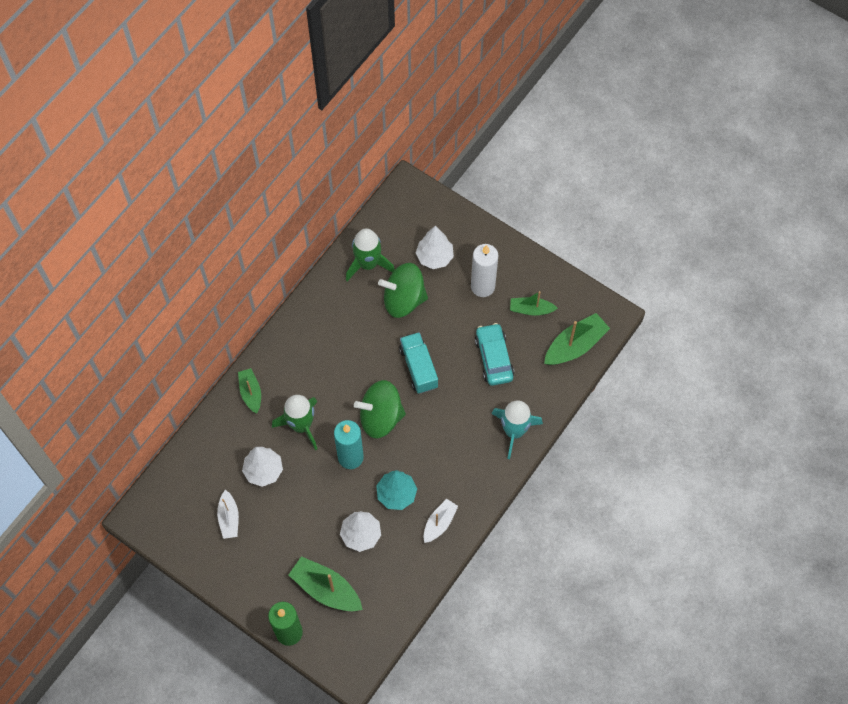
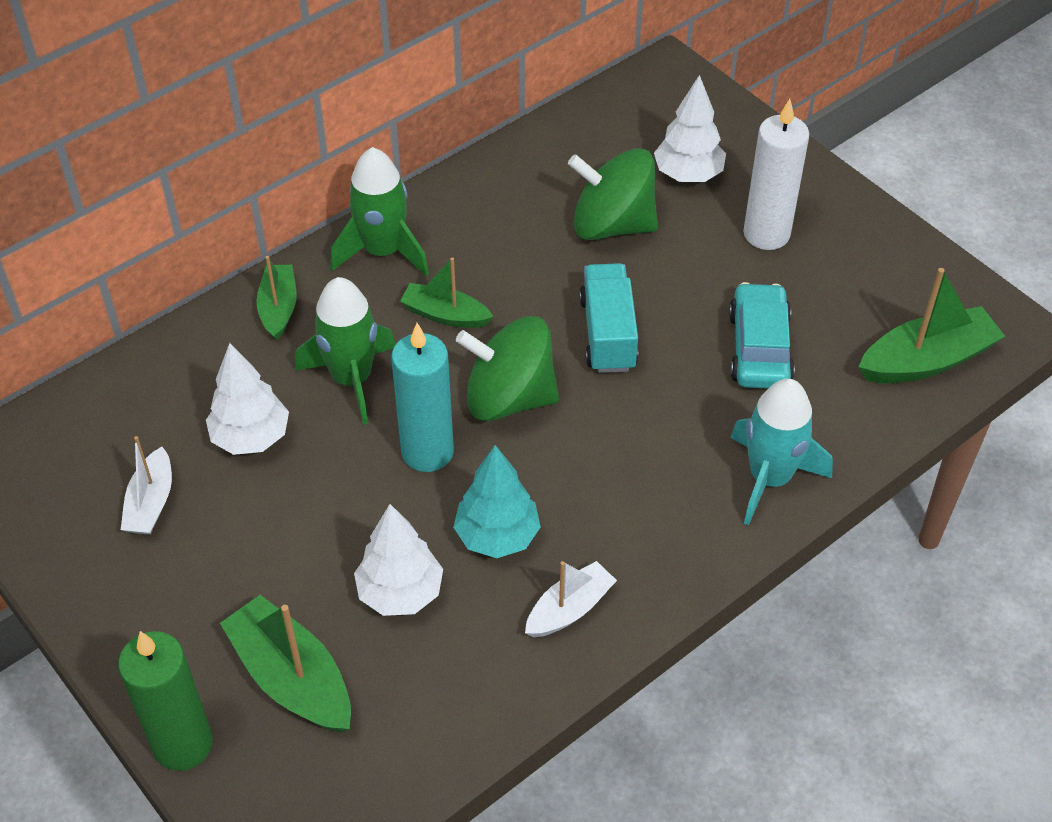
camera: 15 degrees right, 15 degrees down
(368, 264) = (563, 161): green rocket -> green rocket (383, 251)
(531, 309) = (851, 287): green boat -> green boat (445, 315)

